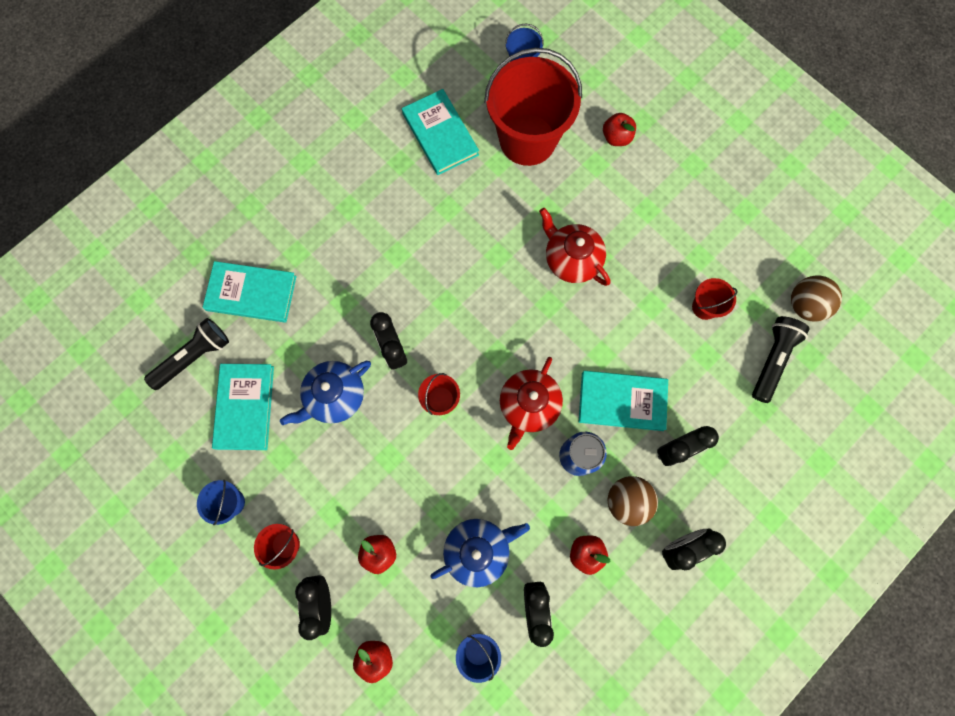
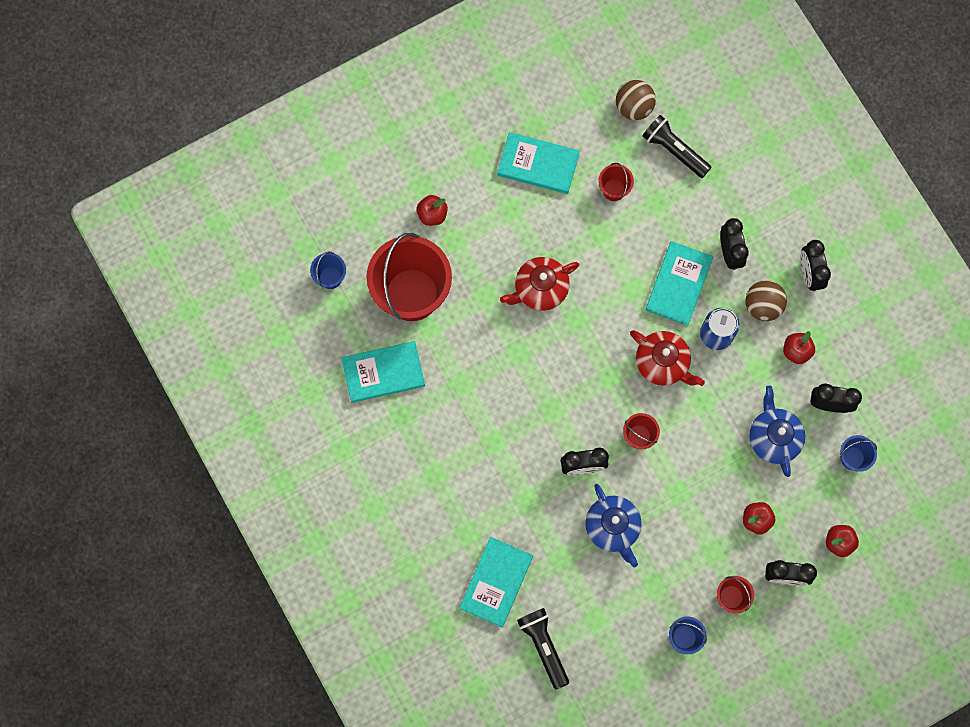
camera: 75 degrees left, 0 degrees up
(245, 407) = (602, 609): turquoise book -> turquoise book (538, 164)

